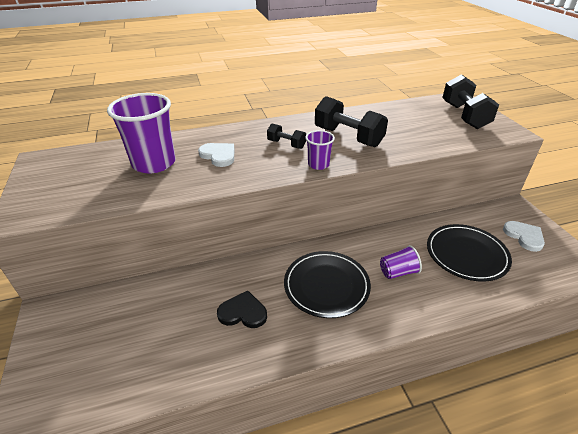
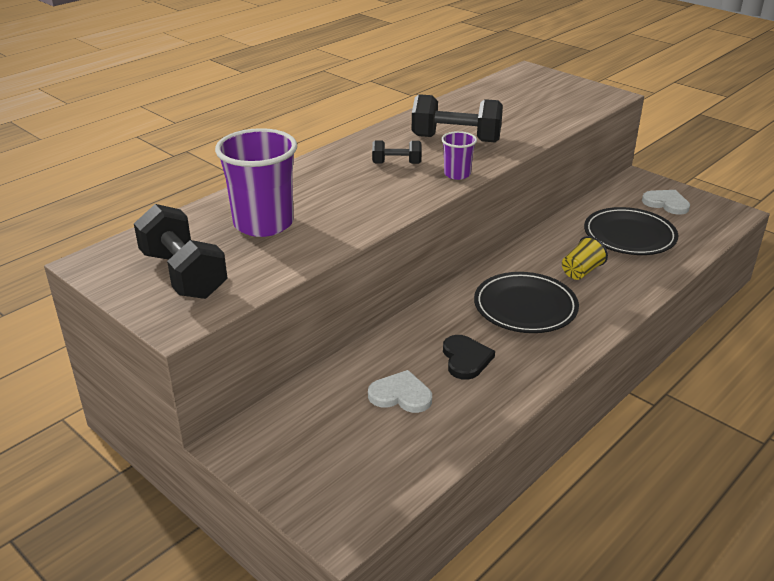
camera: 30 degrees left, 5 degrees down
(218, 155) = (333, 195): white heart -> white heart (401, 395)
(243, 312) = (465, 359): black heart -> black heart turned 105 degrees clockwise
(398, 272) = (581, 271): purple cup -> yellow cup
(464, 116) = (551, 88): black dumbbell -> black dumbbell (183, 274)

